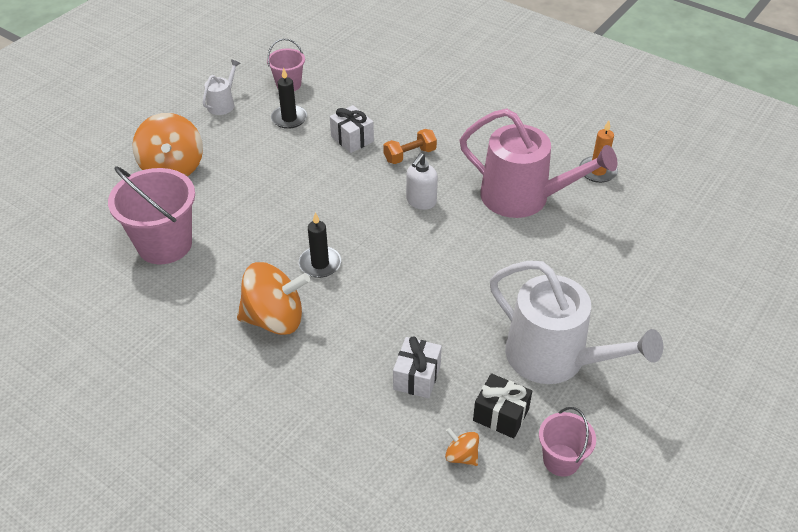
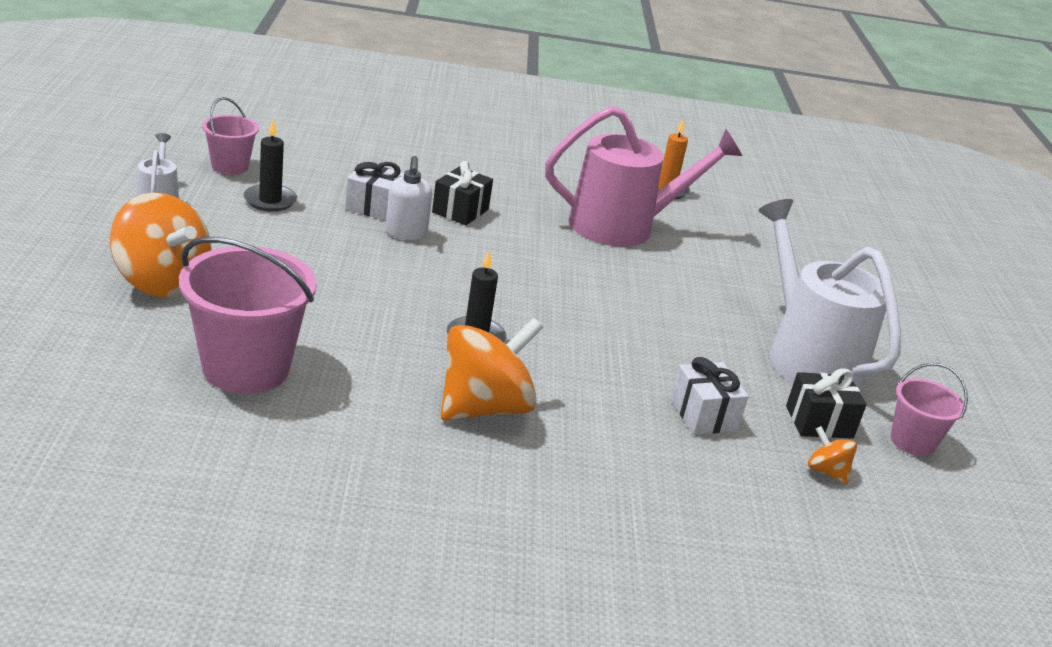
camera: 40 degrees left, 15 degrees down
(410, 155) = (460, 211): orange dumbbell -> black gift
(421, 201) = (522, 251): white soap dispenser -> white soap dispenser (406, 233)
(461, 456) = (826, 471): orange spinning top -> orange spinning top turned 45 degrees clockwise
(554, 358) = (808, 357): white watering can -> white watering can turned 120 degrees counterclockwise

